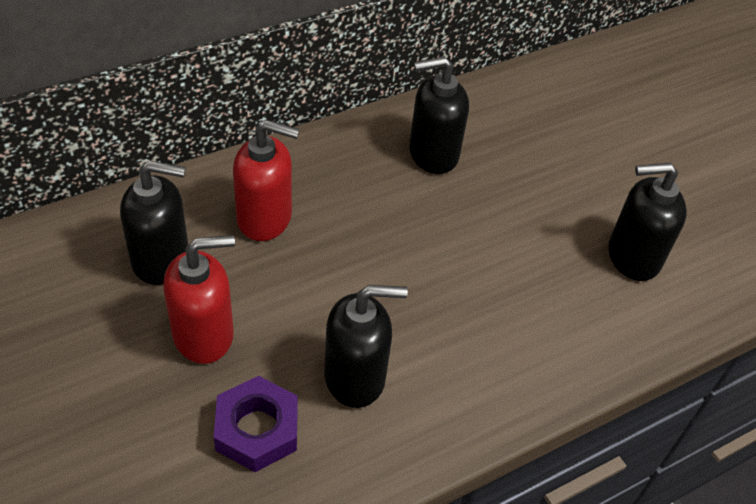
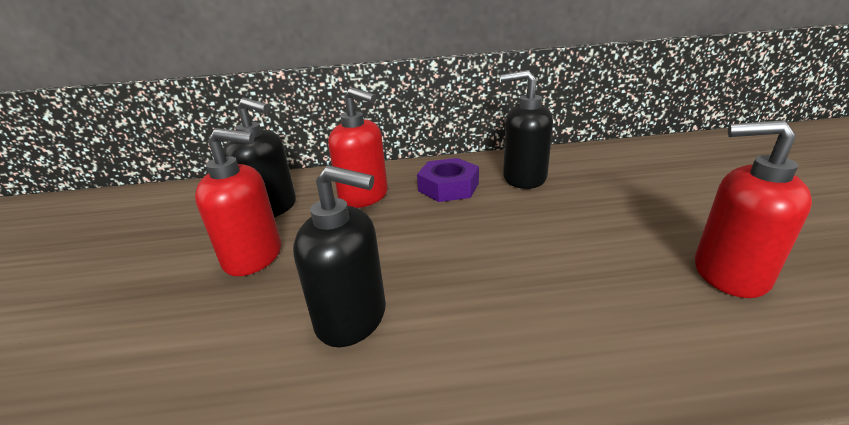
camera: 30 degrees right, 20 degrees down
(257, 429) = (223, 341): purple nut -> purple nut (448, 187)
(632, 256) = (729, 273): black soap dispenser -> red soap dispenser

